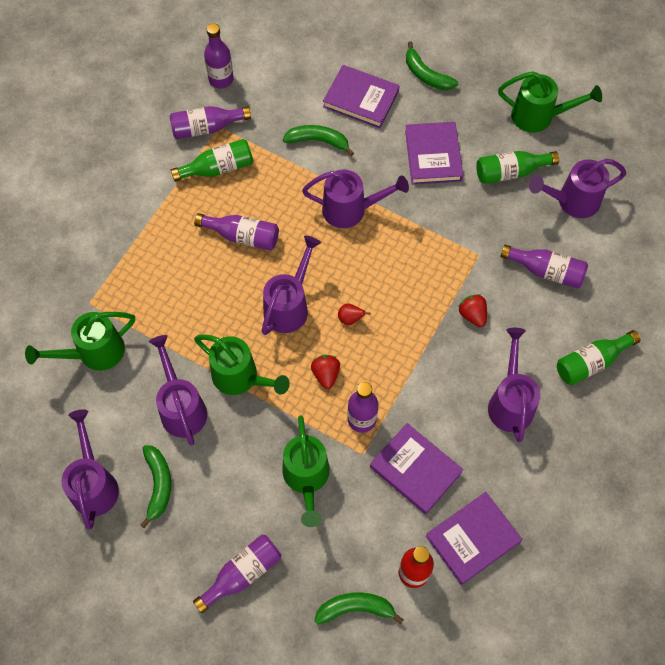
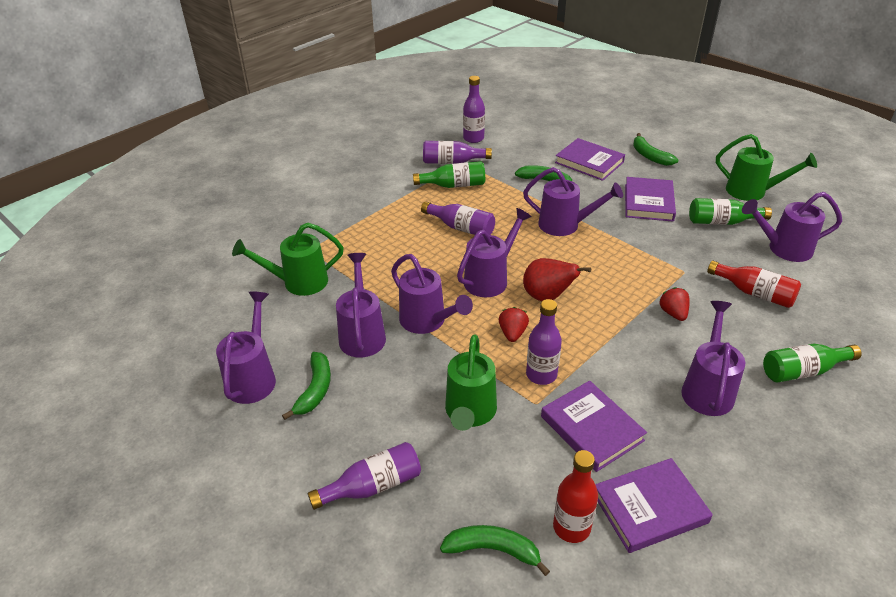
camera: 15 degrees right, 25 degrees down
(240, 377) = (427, 322): green watering can -> purple watering can
(350, 319) = (547, 297): red pear -> red pear, size x2.02
(546, 271) = (754, 293): purple bottle -> red bottle

